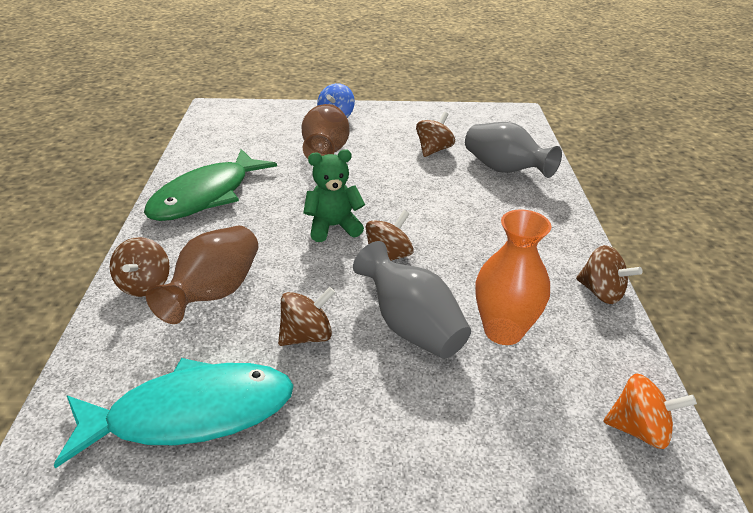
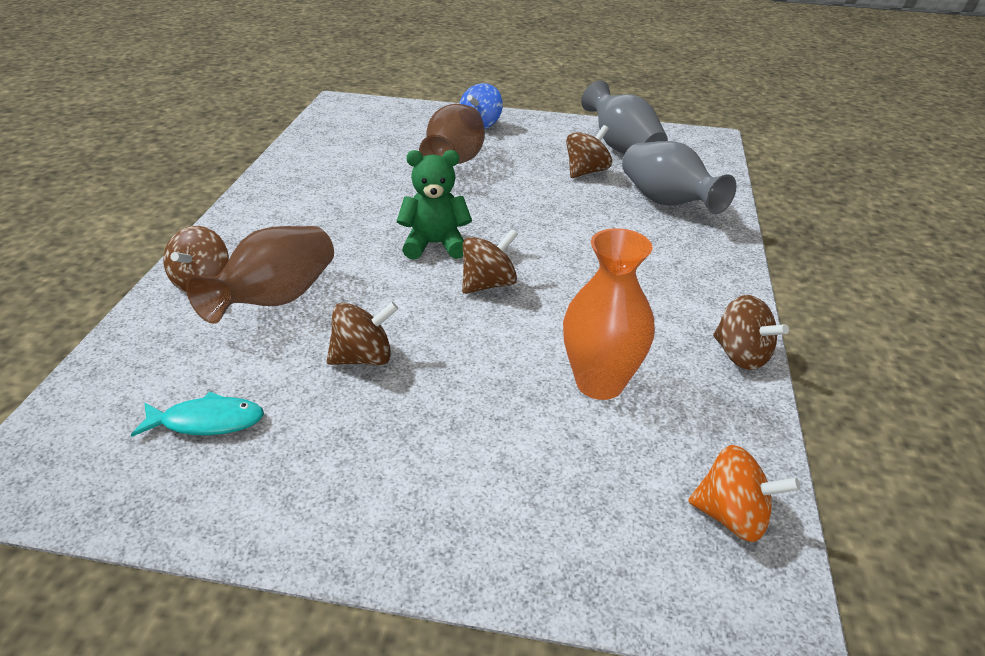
camera: 10 degrees right, 0 degrees up
(191, 413) = (207, 421): turquoise fish -> turquoise fish, size x0.48
(206, 196) = (301, 196): green fish -> none
(411, 326) = (489, 363): grey vase -> grey vase (622, 148)

